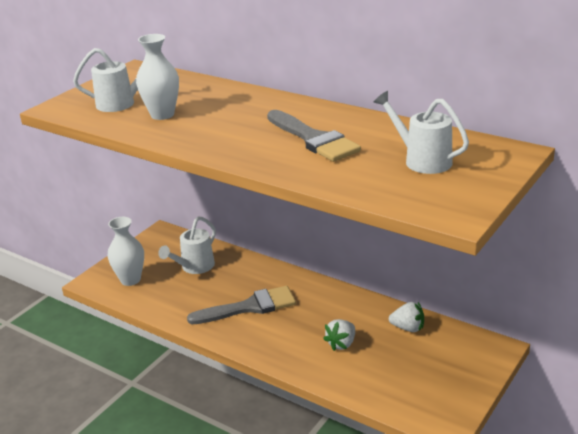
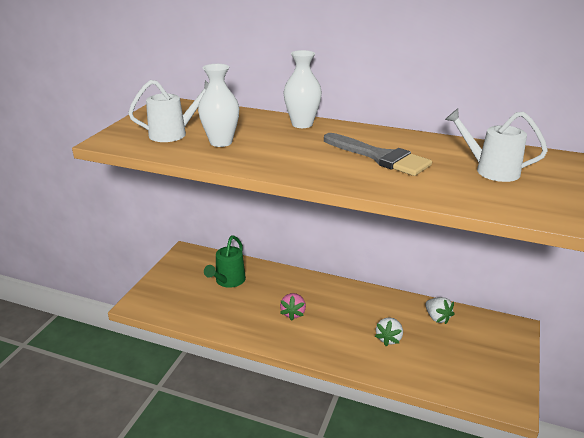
camera: 15 degrees left, 0 degrees up
(130, 280) = (173, 298): white vase -> white vase (302, 124)
(194, 267) = (228, 281): white watering can -> green watering can
(249, 307) = (293, 313): grey brush -> pink strawberry
(408, 328) = (437, 318): white strawberry -> white strawberry turned 60 degrees clockwise

